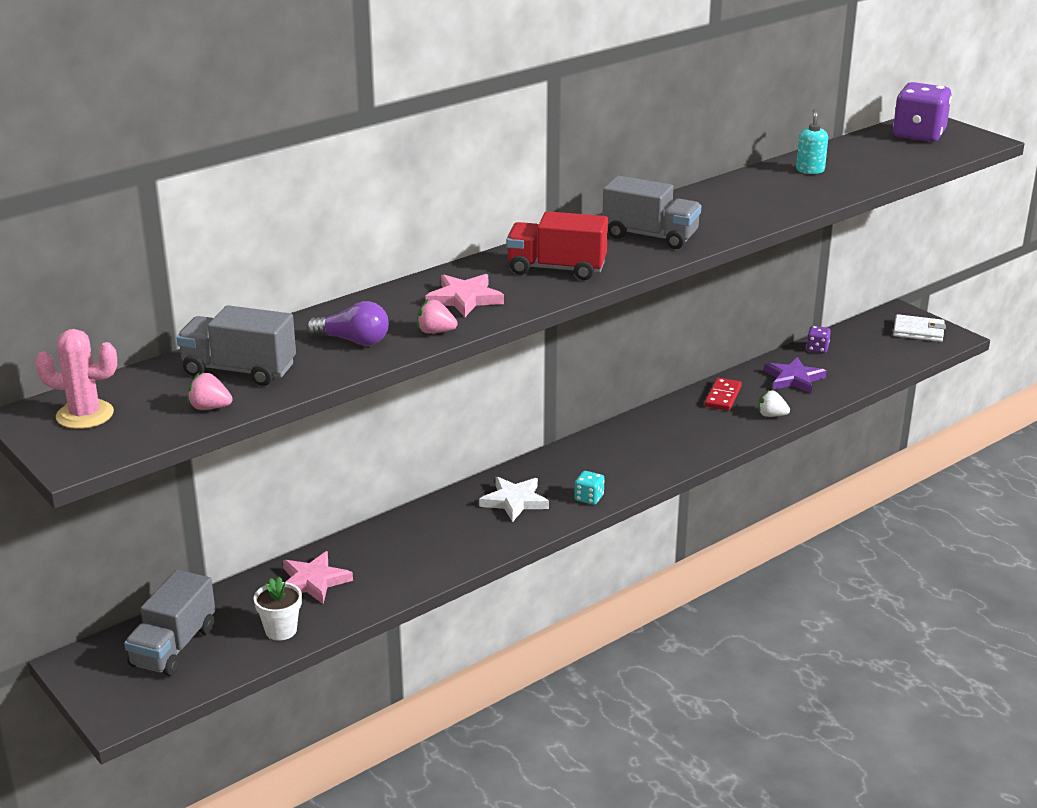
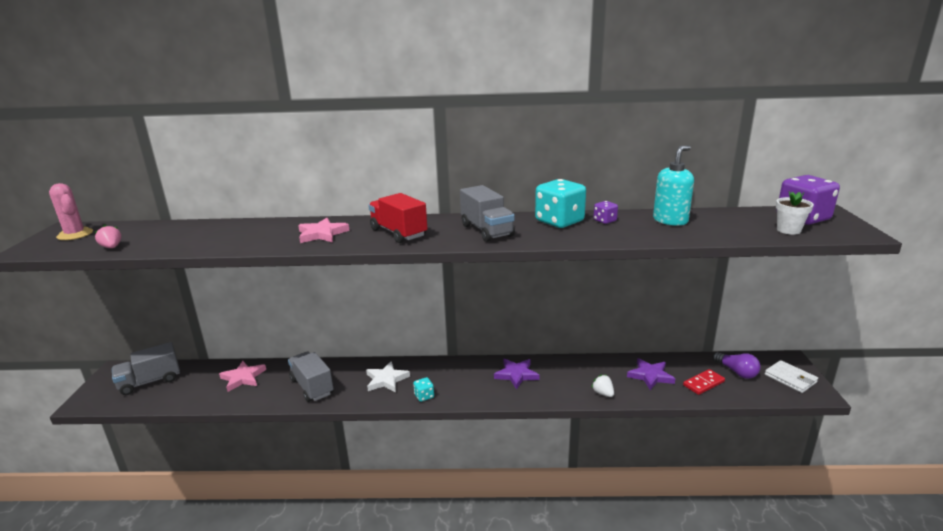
camera: 40 degrees right, 5 degrees down
(239, 370) = (162, 235): grey truck -> grey truck (312, 387)
(281, 630) = (192, 396): white flower pot -> white flower pot (788, 230)
(353, 341) = (231, 238): purple light bulb -> purple light bulb (736, 372)
(435, 332) = (271, 245): pink strawberry -> none
(657, 433) = (516, 375): none -> purple star
(704, 202) = (559, 221): none -> turquoise dice
(723, 396) = (587, 368): red domino -> red domino (703, 383)
(810, 170) = (670, 220): turquoise soap dispenser -> turquoise soap dispenser, size x1.57
(817, 349) = (693, 362): purple dice -> purple dice (605, 221)

